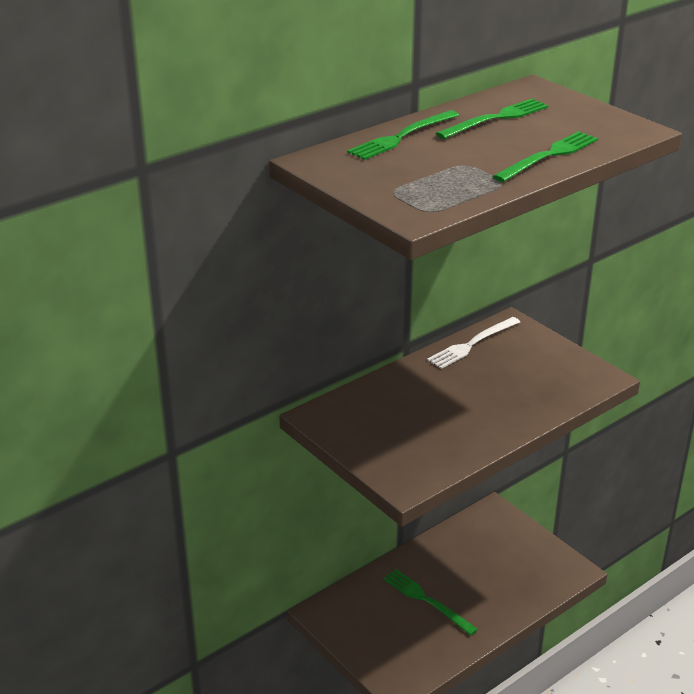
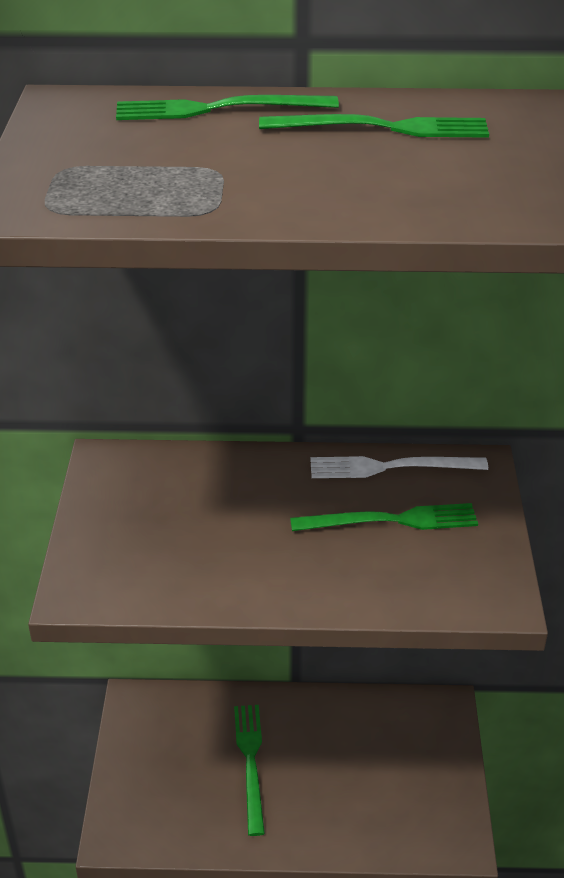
camera: 40 degrees right, 5 degrees up
(549, 156) = (347, 200): green fork -> green fork (391, 520)

